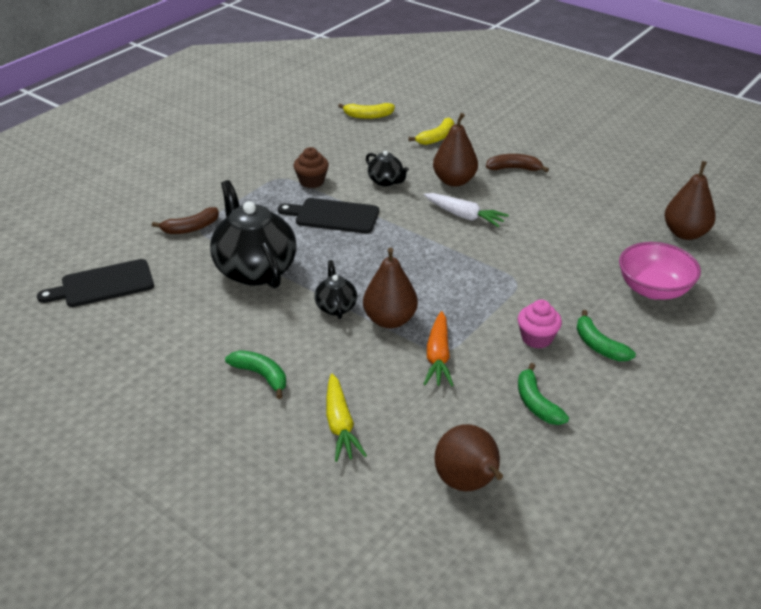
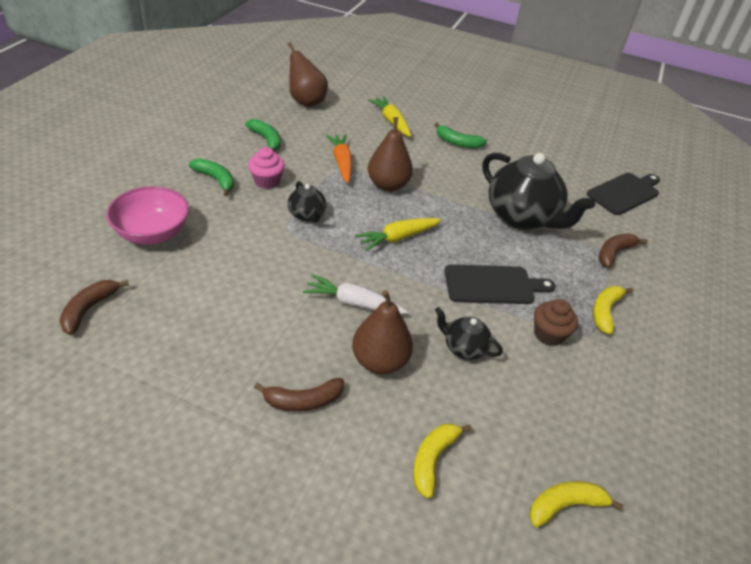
camera: 160 degrees right, 5 degrees up
(250, 189) = (605, 312): none -> yellow banana
(336, 307) = (435, 192): black teapot -> black teapot (307, 215)
(403, 262) = (398, 238): none -> yellow carrot
(685, 233) = (89, 309): brown pear -> brown banana

